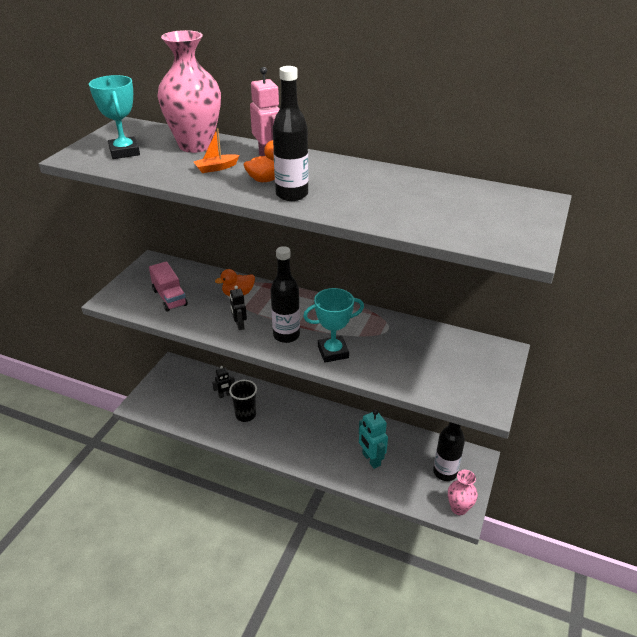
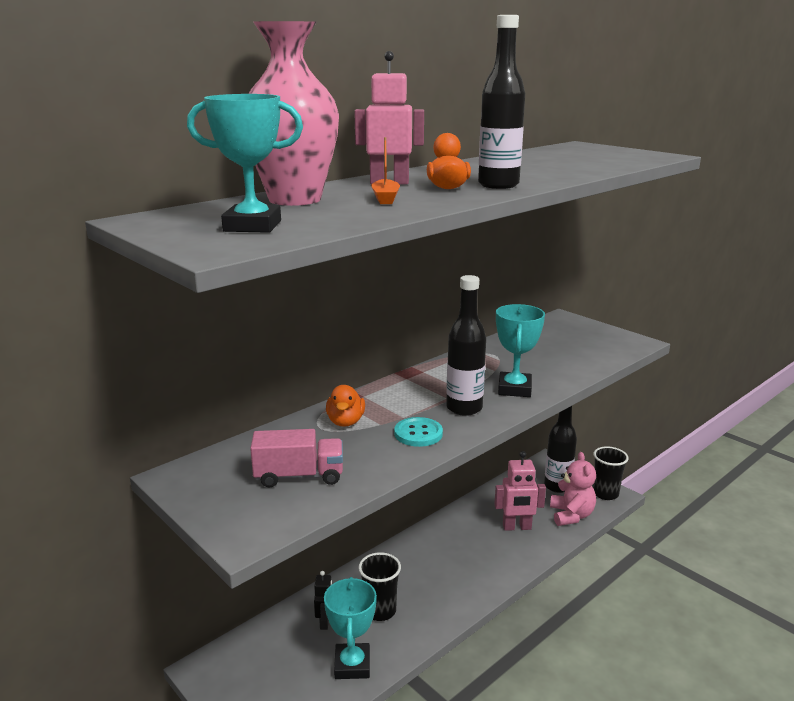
camera: 65 degrees left, 15 degrees down
(198, 418) = (352, 665): none -> turquoise trophy
(239, 325) = (418, 433): black robot -> turquoise button
(371, 459) = (517, 527): turquoise robot -> pink robot
(409, 490) = (571, 515): none -> pink teddy bear
(459, 508) = (605, 493): pink vase -> black cup

